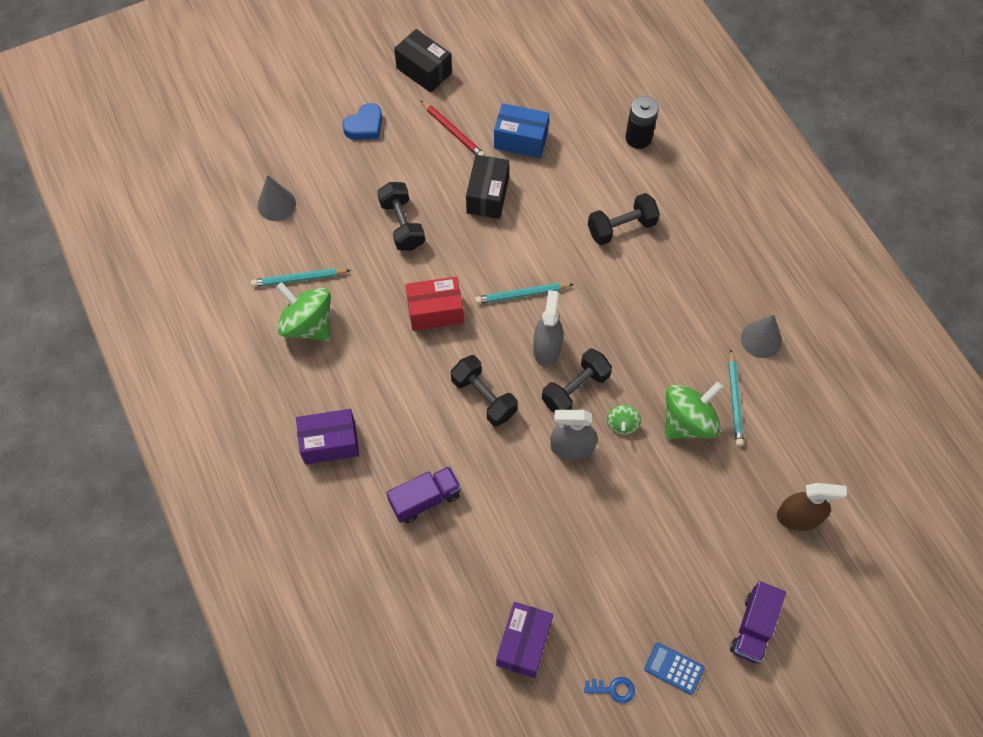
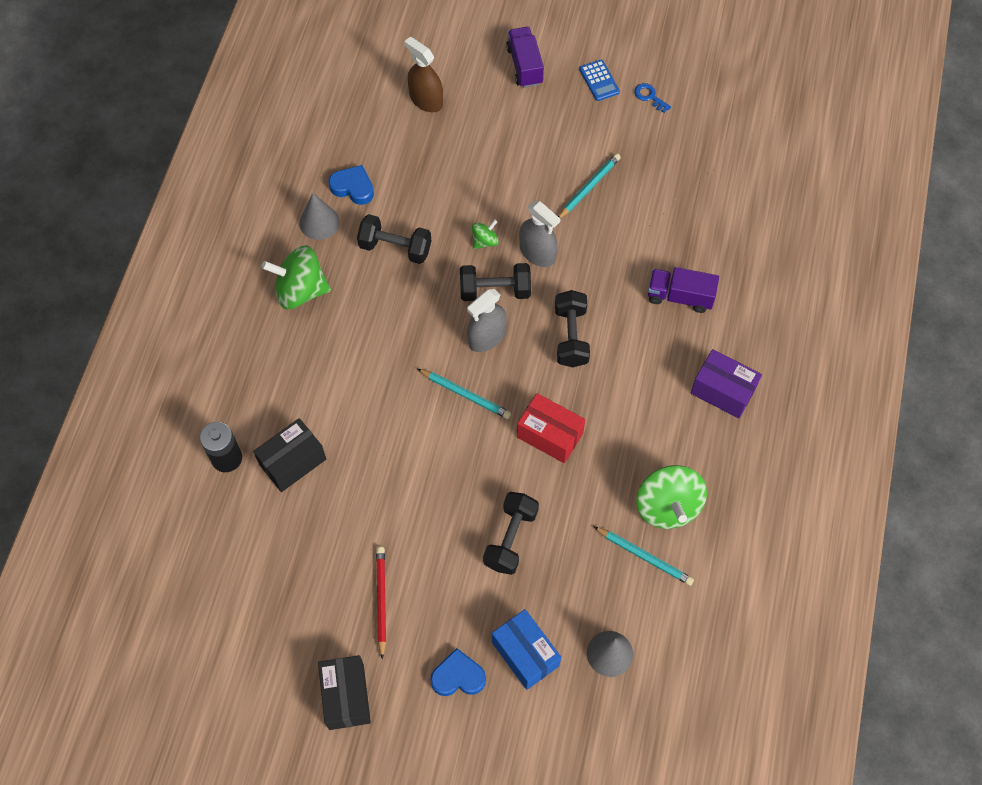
camera: 140 degrees left, 0 degrees up
(487, 195) = (411, 507): black box -> black box (292, 462)
(521, 140) = (329, 540): blue box -> blue box (525, 654)
(524, 643) = (686, 160): purple box -> none
(621, 227) = (328, 388): black dumbbell -> black dumbbell (395, 248)
(688, 421) = (435, 208): green spinning top -> green spinning top (301, 290)
(735, 400) = (386, 197): turquoise pencil -> turquoise pencil (589, 187)
(753, 627) = (524, 66): purple truck -> purple truck turned 75 degrees counterclockwise
(768, 388) = (353, 187): none -> blue heart

